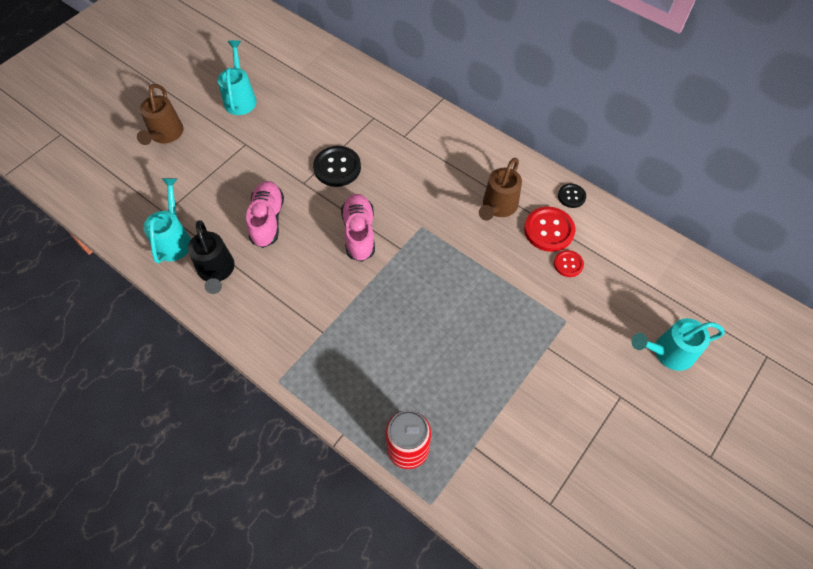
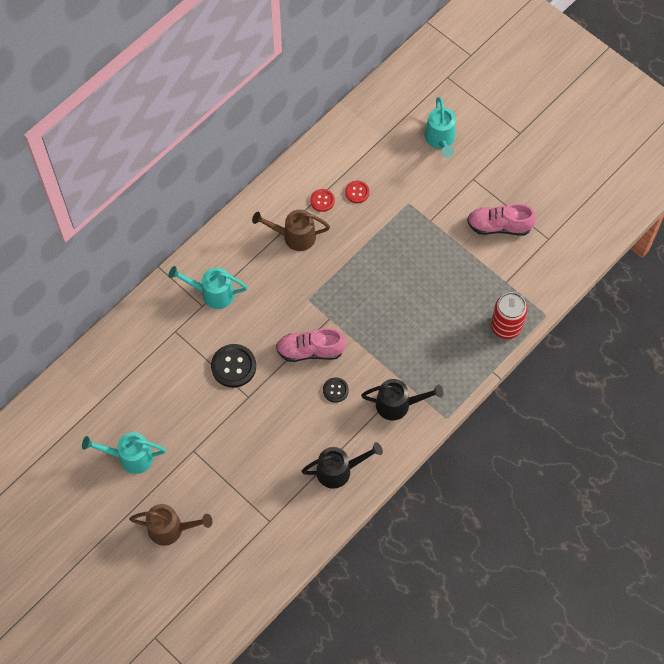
camera: 85 degrees left, 5 degrees up
(174, 239) = (301, 510): turquoise watering can -> turquoise watering can (212, 293)
(267, 220) = (288, 428): pink shoe -> pink shoe (499, 226)
(295, 326) = (398, 405): none -> black watering can
(498, 207) = (294, 236): brown watering can -> brown watering can turned 150 degrees clockwise
(549, 230) = (322, 201): red button -> red button, size x0.57
(571, 196) = (289, 177): black button -> black button (335, 390)

